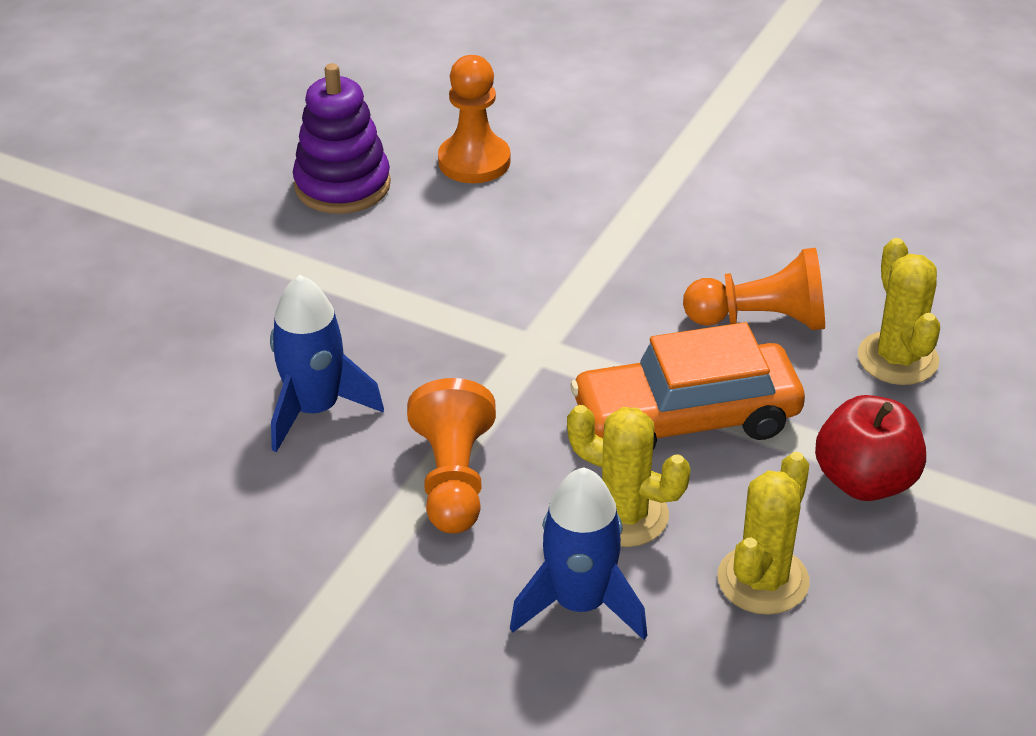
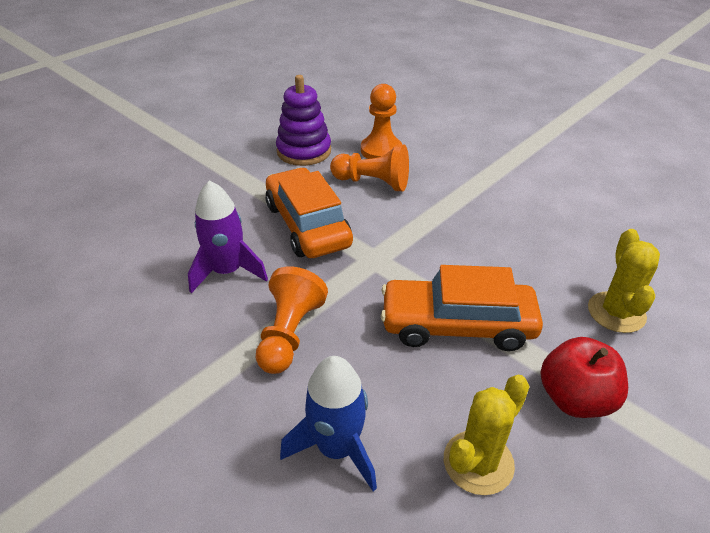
camera: 15 degrees right, 0 degrees up
(315, 409) = (227, 271): blue rocket -> purple rocket
(407, 313) = (307, 225): none -> orange car
(624, 515) = (392, 385): yellow cactus -> none
(761, 319) = (526, 268): orange pawn -> orange pawn (373, 183)

